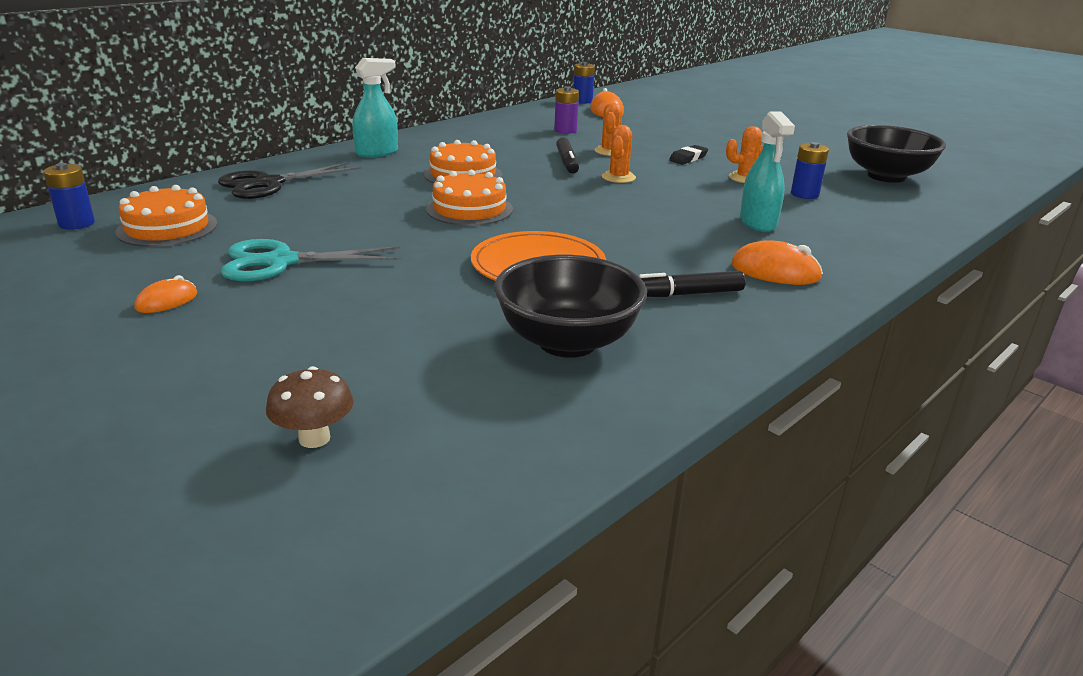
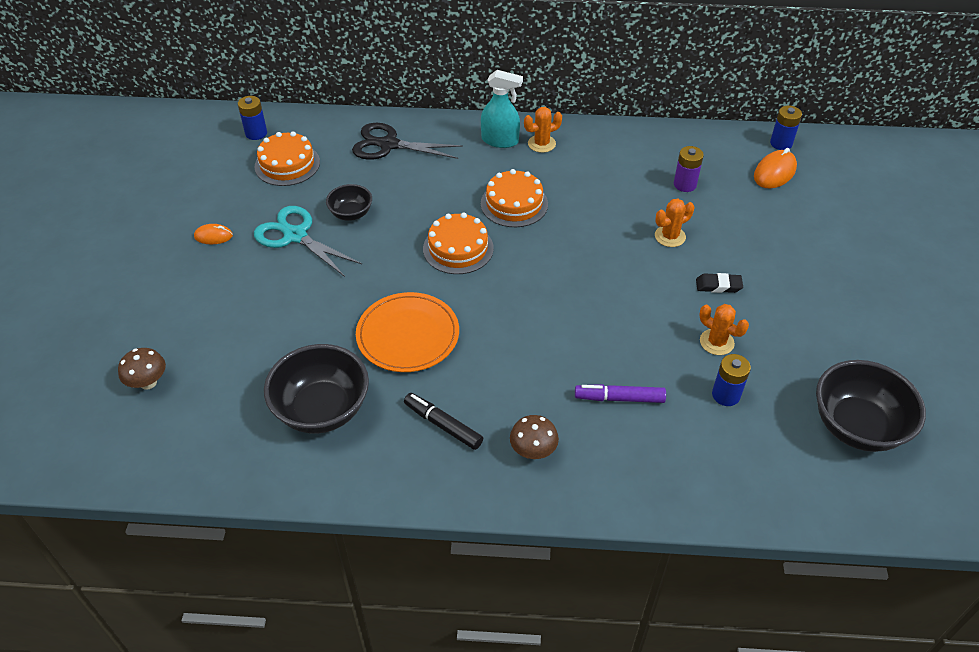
camera: 50 degrees right, 20 degrees up
(317, 229) = (351, 214): none -> black bowl
(567, 162) = (610, 232): black marker -> none
(618, 177) = (615, 276): orange cactus -> orange cactus (541, 144)
(758, 223) = (619, 398): turquoise spray bottle -> purple marker
(775, 271) = (533, 451): orange mouse -> brown mushroom

